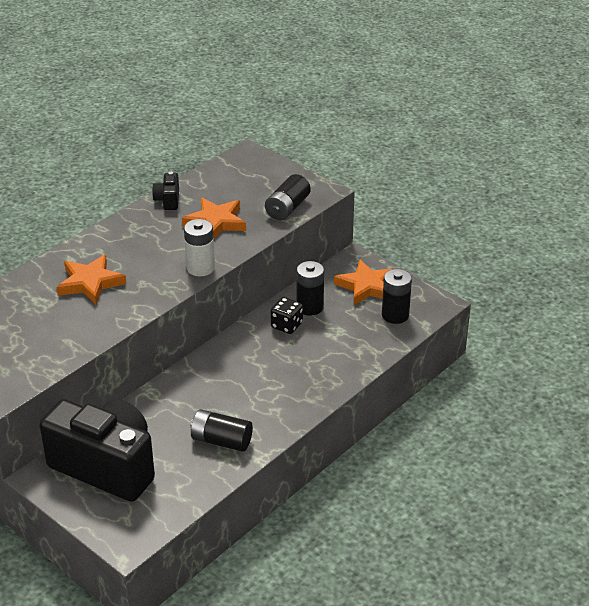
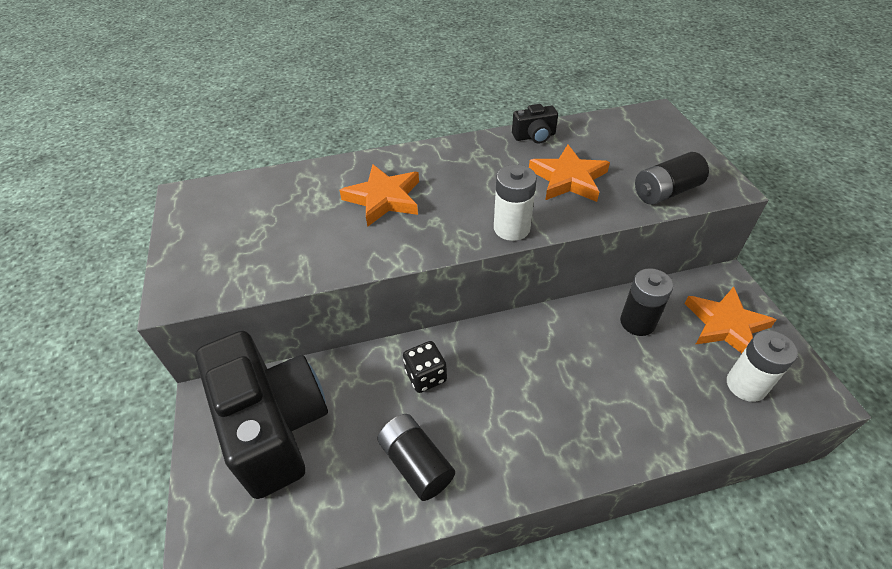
camera: 35 degrees right, 10 degrees up
(168, 200) = (534, 136): black camera -> black camera turned 135 degrees counterclockwise
(286, 325) = (595, 334): black dice -> black dice (426, 376)
(395, 315) = (746, 385): black battery -> white battery

